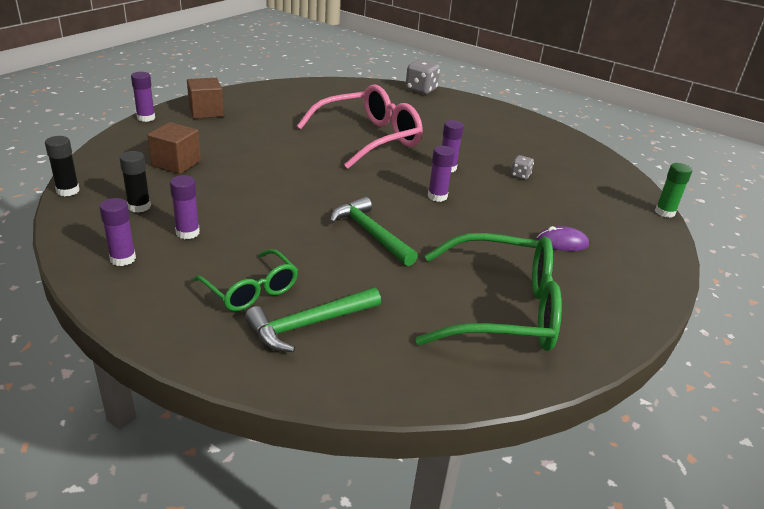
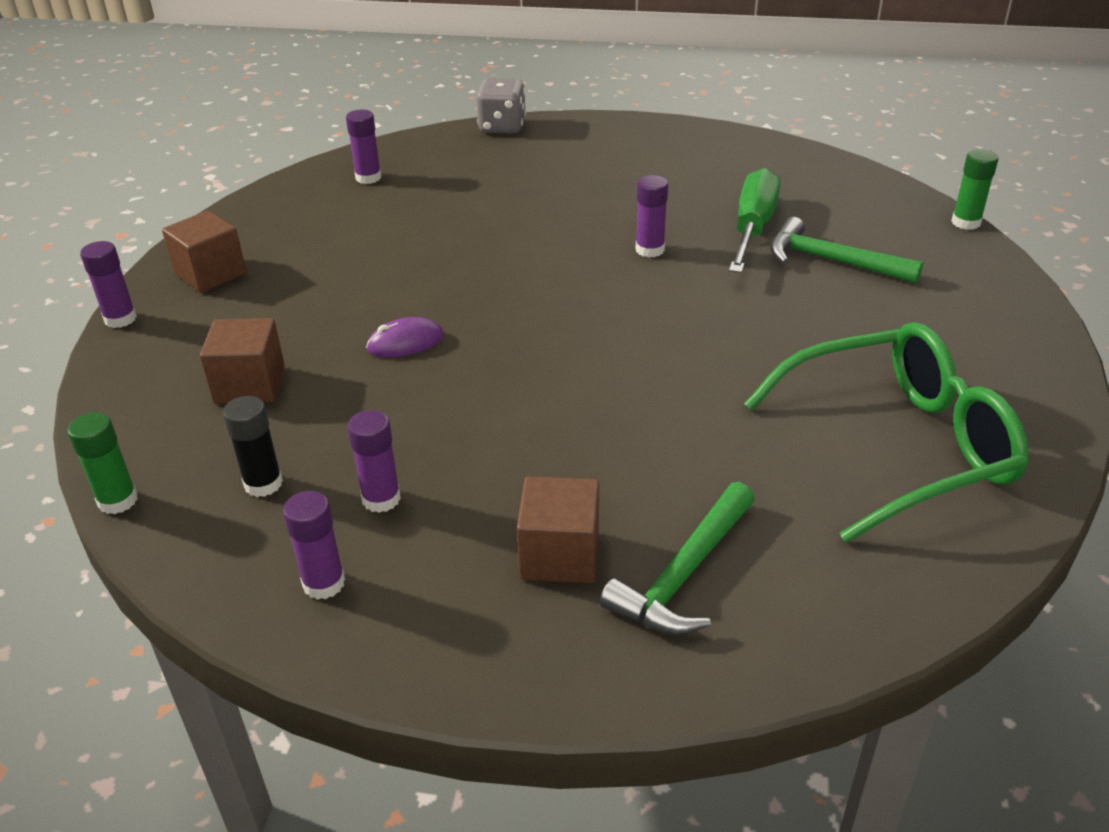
camera: 20 degrees left, 5 degrees up
(68, 191) = (118, 500): black glue stick -> green glue stick
(251, 290) = (560, 555): green glasses -> brown cube
(369, 138) = (501, 237): pink glasses -> none
(370, 234) = (640, 396): green hammer -> green hammer (832, 261)
(437, 196) = (676, 302): purple glue stick -> purple glue stick (368, 178)
(520, 175) = (752, 228): grey dice -> green screwdriver
(562, 242) = (886, 315): purple mouse -> purple mouse (405, 342)

